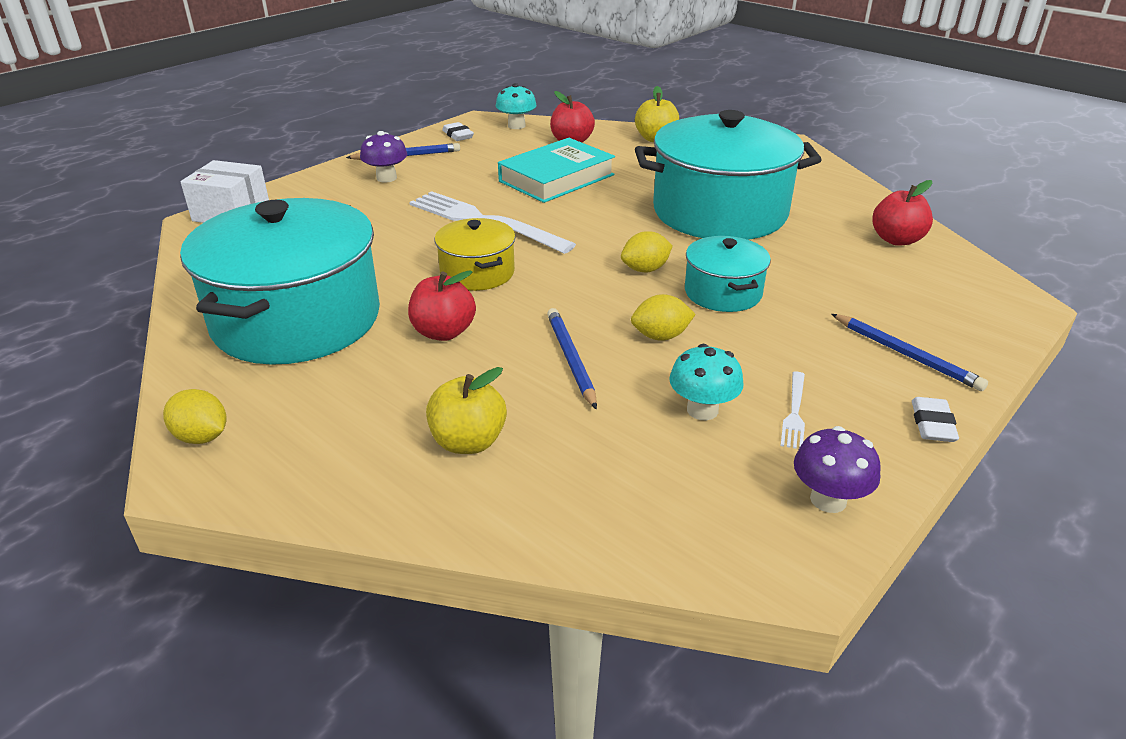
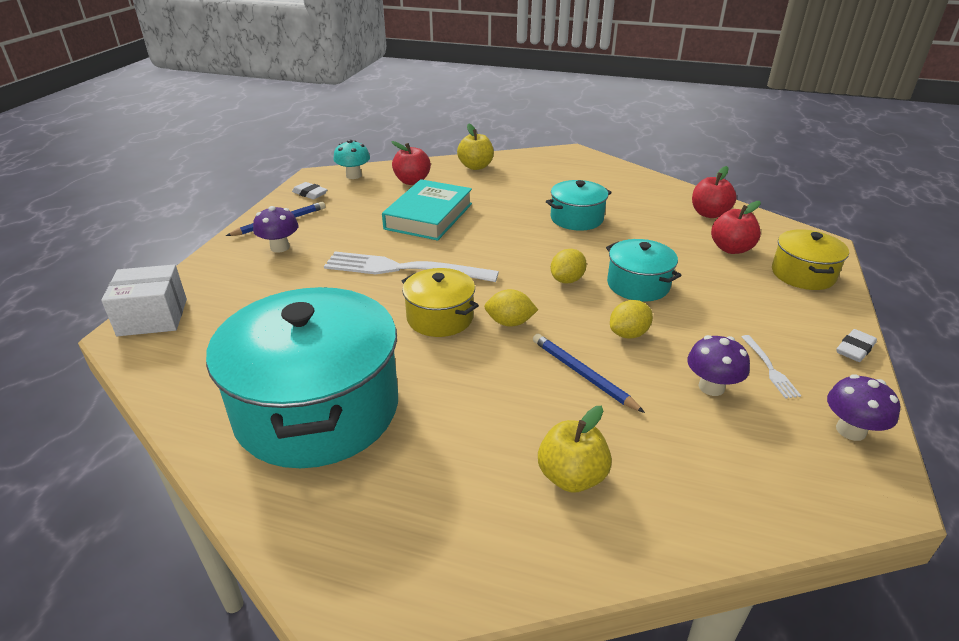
camera: 25 degrees left, 0 degrees up
(202, 437) = (331, 563): yellow lemon -> yellow lemon (509, 323)
(443, 332) = (461, 381): red apple -> red apple (731, 249)
(702, 410) = (711, 387): turquoise mushroom -> purple mushroom
(719, 212) = (576, 218): turquoise pot -> turquoise pot, size x0.49
(906, 354) = (793, 301): blue pencil -> none
(932, 424) = (854, 349): white eraser -> white eraser turned 60 degrees clockwise
(953, 330) = (803, 274): none -> yellow pot

